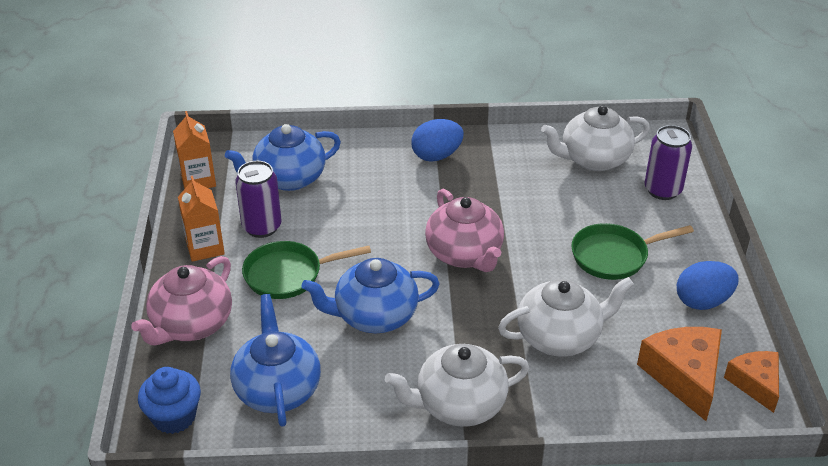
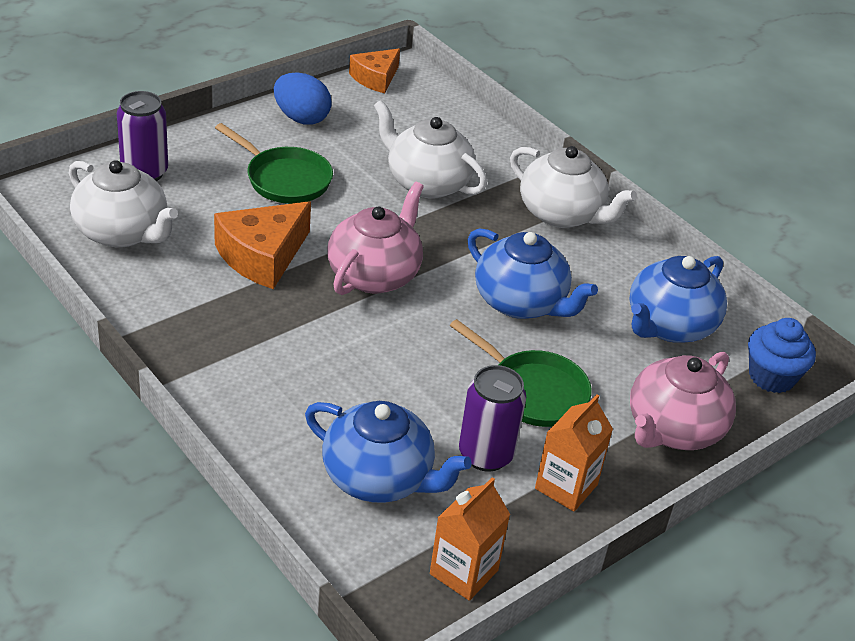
camera: 130 degrees left, 0 degrees up
(191, 325) = (673, 429): pink teapot -> pink teapot turned 135 degrees clockwise
(436, 156) = (216, 360): blue egg -> none
(684, 375) = (403, 111): orange cheese -> orange cheese (262, 256)

